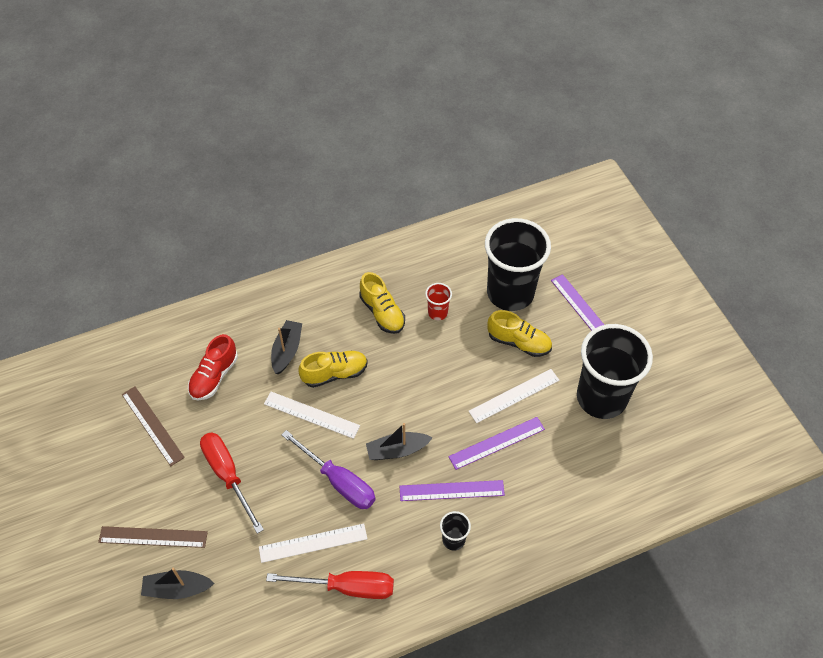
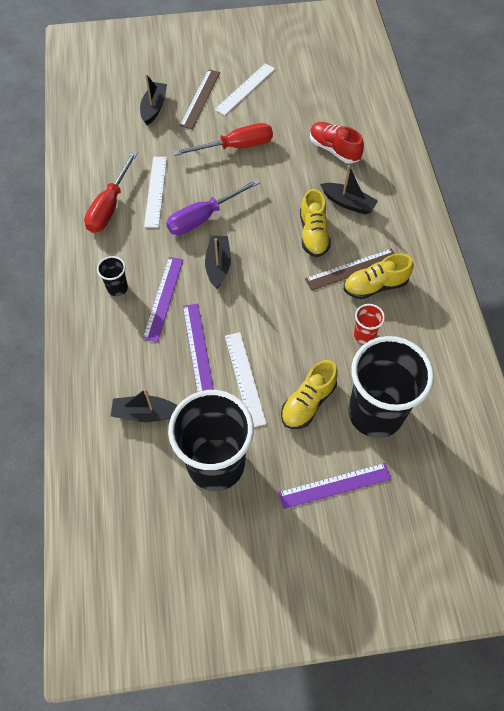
camera: 105 degrees right, 5 degrees up
(152, 425) = (297, 107): brown ruler -> brown ruler (351, 269)
(311, 415) = (275, 210): white ruler -> white ruler (245, 89)
(579, 468) = (145, 413): none -> black boat

